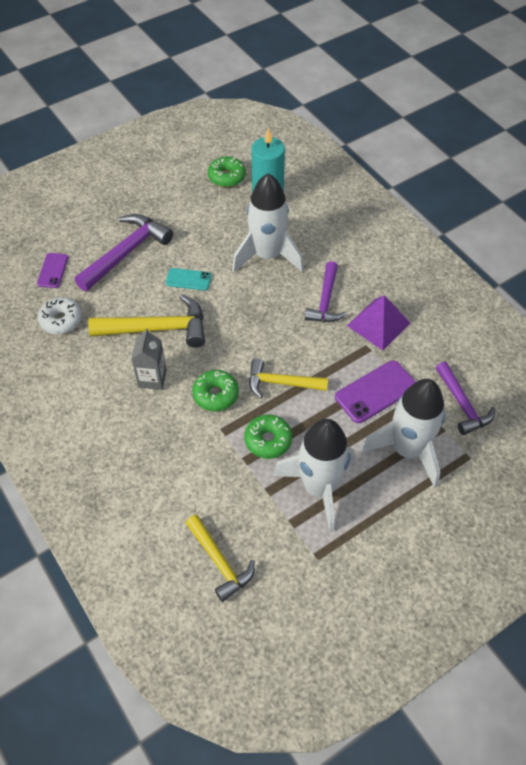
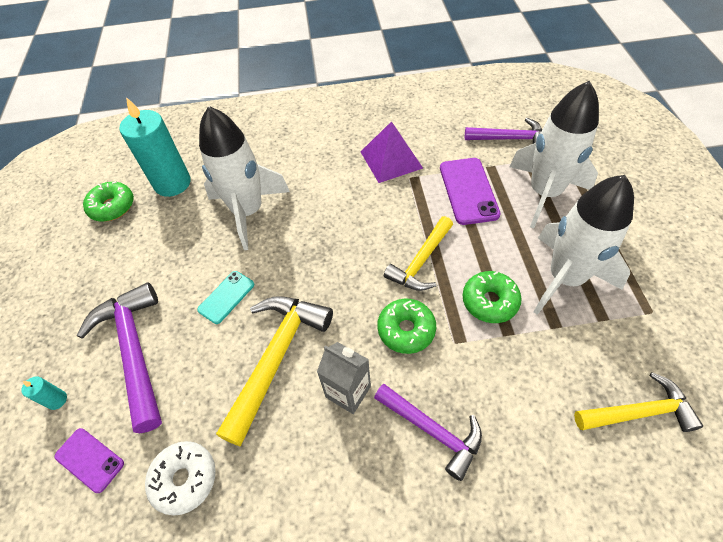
camera: 60 degrees left, 0 degrees up
(79, 234) = (57, 400): none -> turquoise candle
(325, 301) = (339, 187): purple hammer -> purple hammer (433, 430)

